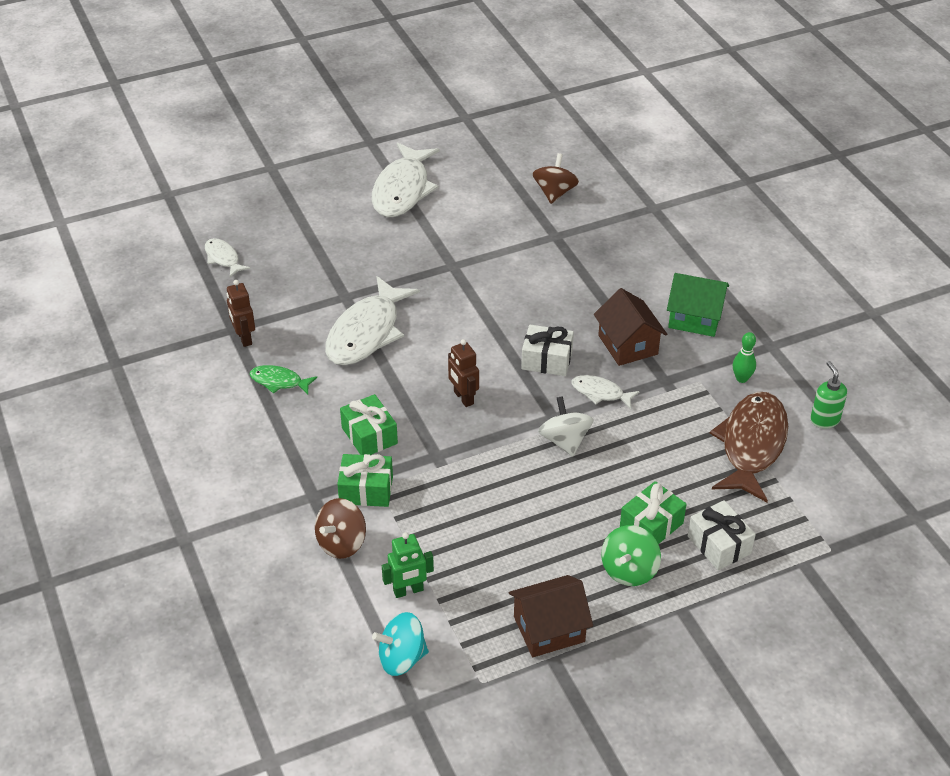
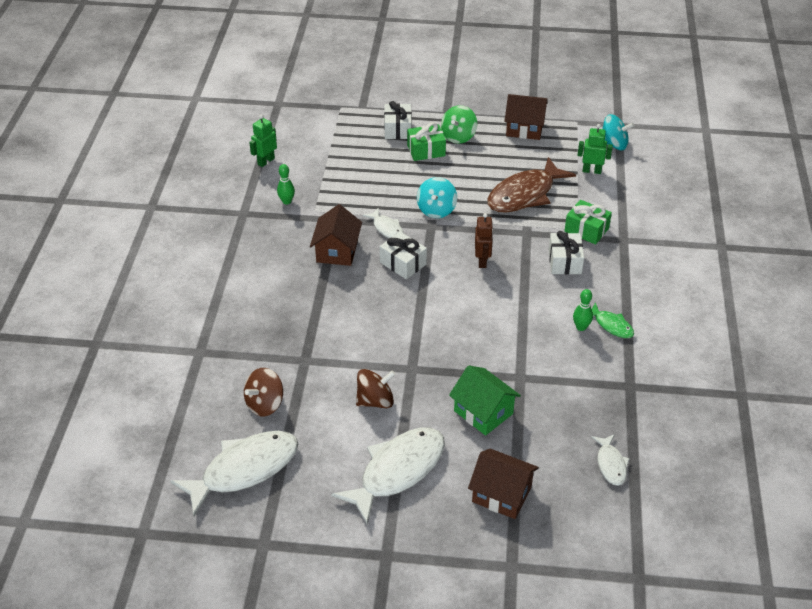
camera: 150 degrees left, 0 degrees up
(244, 338) = (624, 373): brown robot -> none
(306, 205) = (502, 494): none -> brown house
(311, 367) = (581, 327): none -> green bowling pin
(341, 543) = (618, 207): brown spinning top -> brown spinning top (375, 401)
(366, 332) = (521, 338): white fish -> white fish (244, 470)
(369, 435) = (564, 261): green gift -> white gift
(565, 441) = (436, 210): white spinning top -> turquoise spinning top
(629, 570) = (458, 136): green spinning top -> green spinning top turned 150 degrees clockwise
(695, 318) = (271, 250): green house -> green house (483, 412)
(751, 445) = (325, 165): brown fish -> brown fish (524, 194)
(824, 420) = (266, 161): green soap dispenser -> green robot

